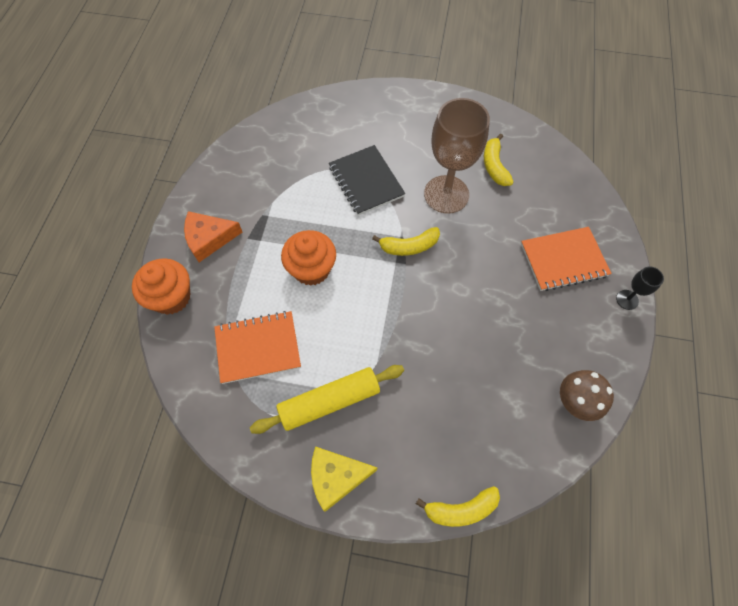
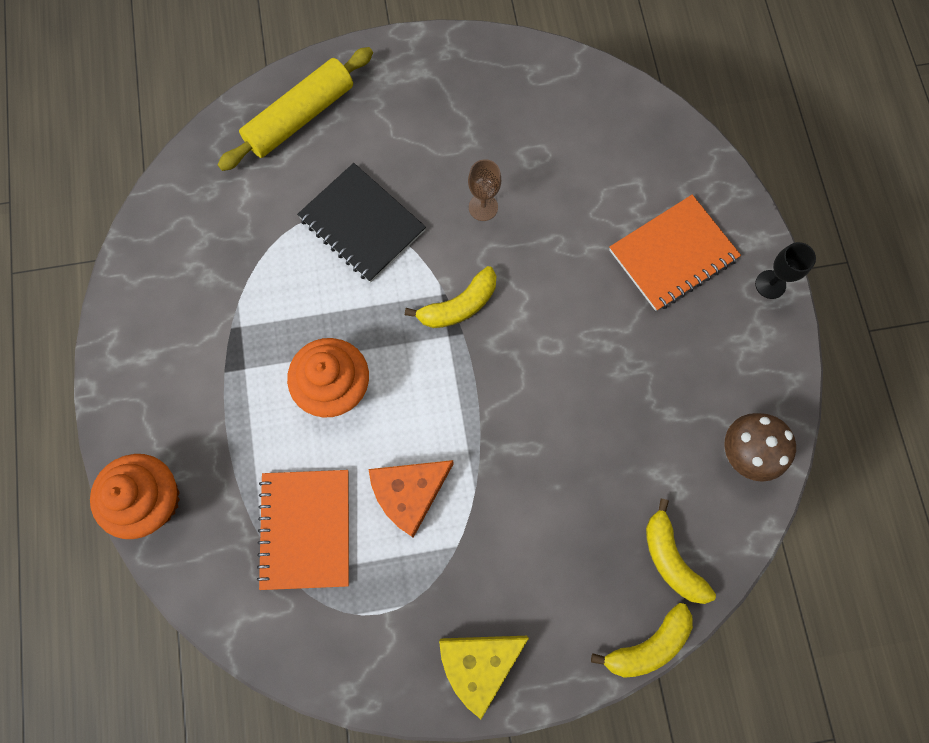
camera: 20 degrees left, 10 degrees up
(209, 239) = (168, 392): orange cheese -> orange cheese (409, 493)
(258, 348) = (306, 529): orange notebook -> orange notebook turned 60 degrees counterclockwise
(329, 401) = (431, 567): yellow rolling pin -> yellow rolling pin (300, 117)
(446, 194) = (483, 207): brown goblet -> brown goblet, size x0.44
(494, 166) = (535, 139): yellow banana -> yellow banana (671, 559)

